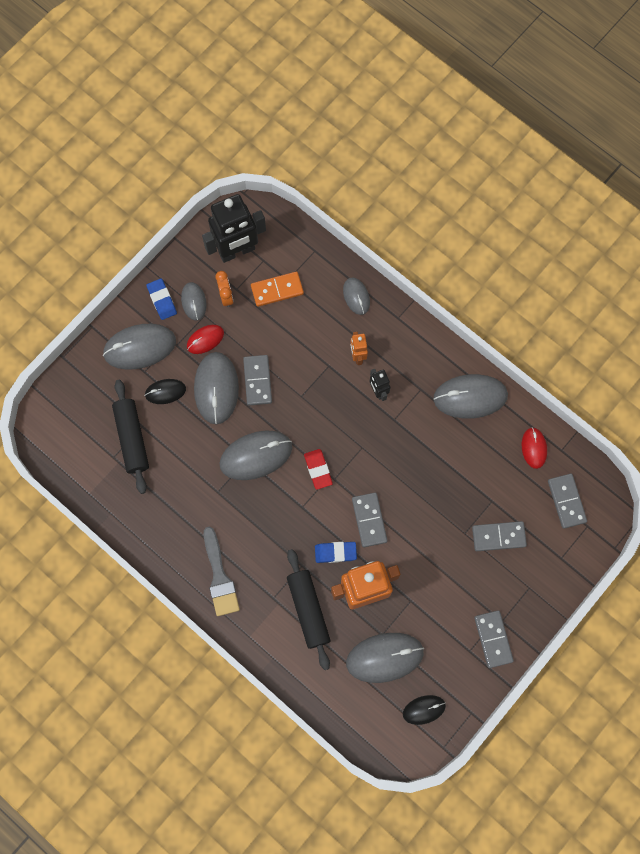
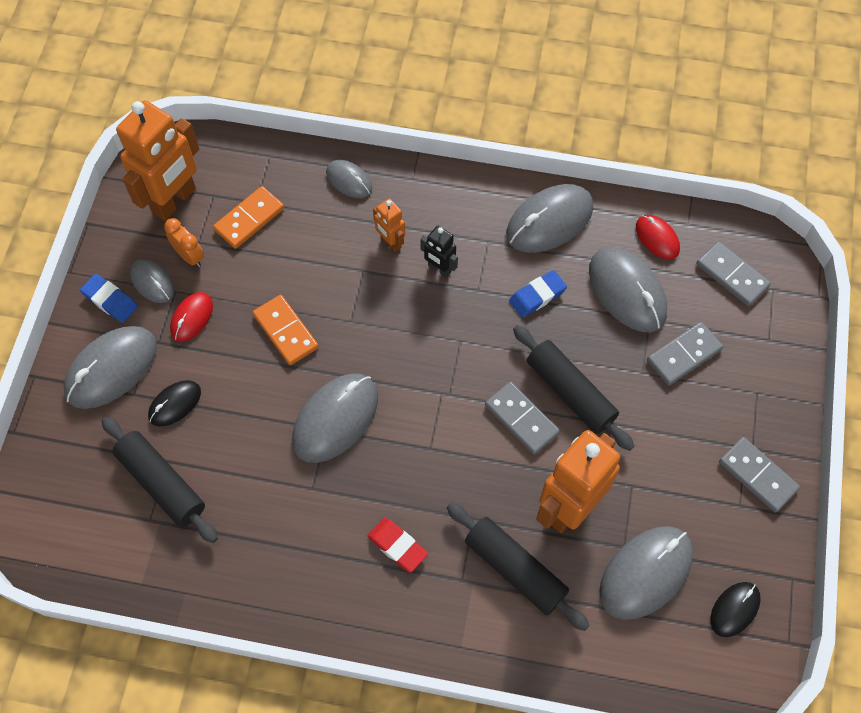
camera: 30 degrees left, 10 degrees down
(216, 388) = (239, 367): grey mouse -> grey mouse (627, 291)
(220, 577) = (377, 593): grey brush -> none
(237, 251) = (174, 201): black robot -> orange robot
(257, 381) = (285, 331): grey domino -> orange domino
(318, 469) = (422, 394): red eraser -> red eraser (397, 546)
(335, 552) = (505, 480): blue eraser -> blue eraser (537, 296)
(410, 520) = (570, 392): none -> black rolling pin

